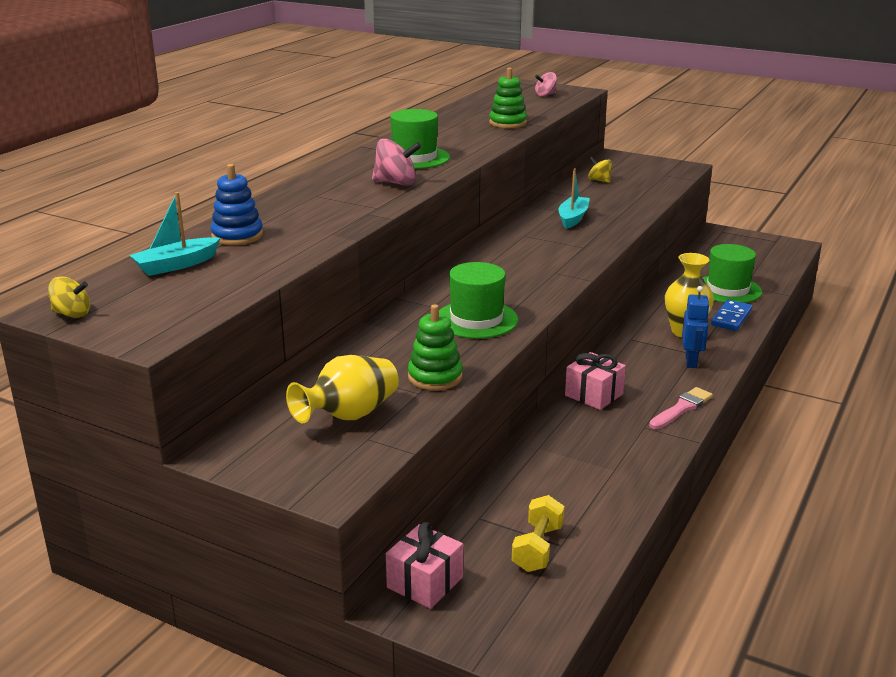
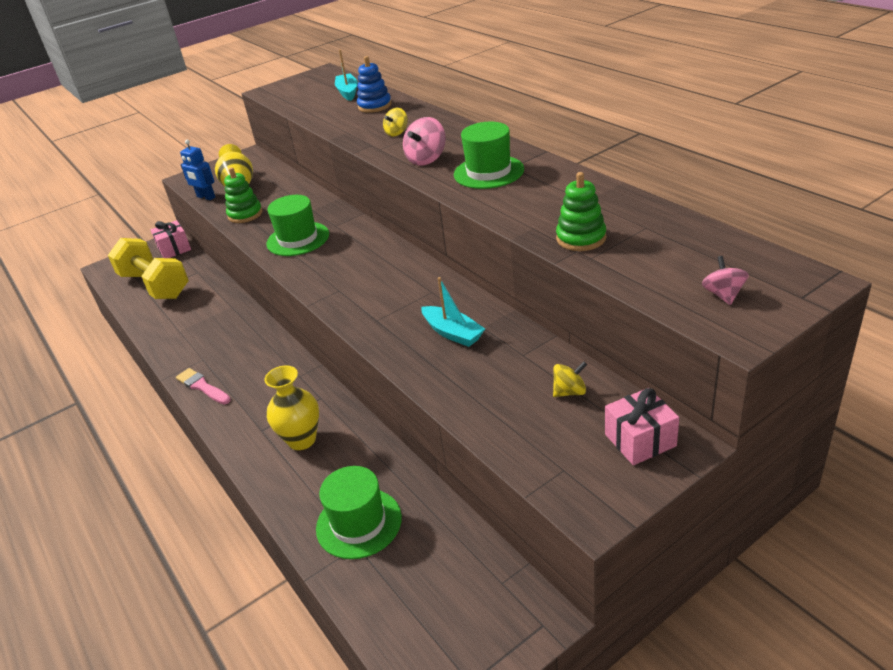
camera: 120 degrees right, 10 degrees up
(72, 314) = (314, 75): yellow spinning top -> yellow spinning top (397, 133)
(537, 548) = (155, 285): yellow dumbbell -> yellow dumbbell, size x1.91
(594, 395) = (261, 347): pink gift -> pink gift (640, 440)
(681, 408) = (202, 386): pink brush -> pink brush turned 150 degrees clockwise
(691, 361) = (253, 421): blue robot -> blue robot (206, 197)
(731, 318) = (298, 490): blue domino -> none

